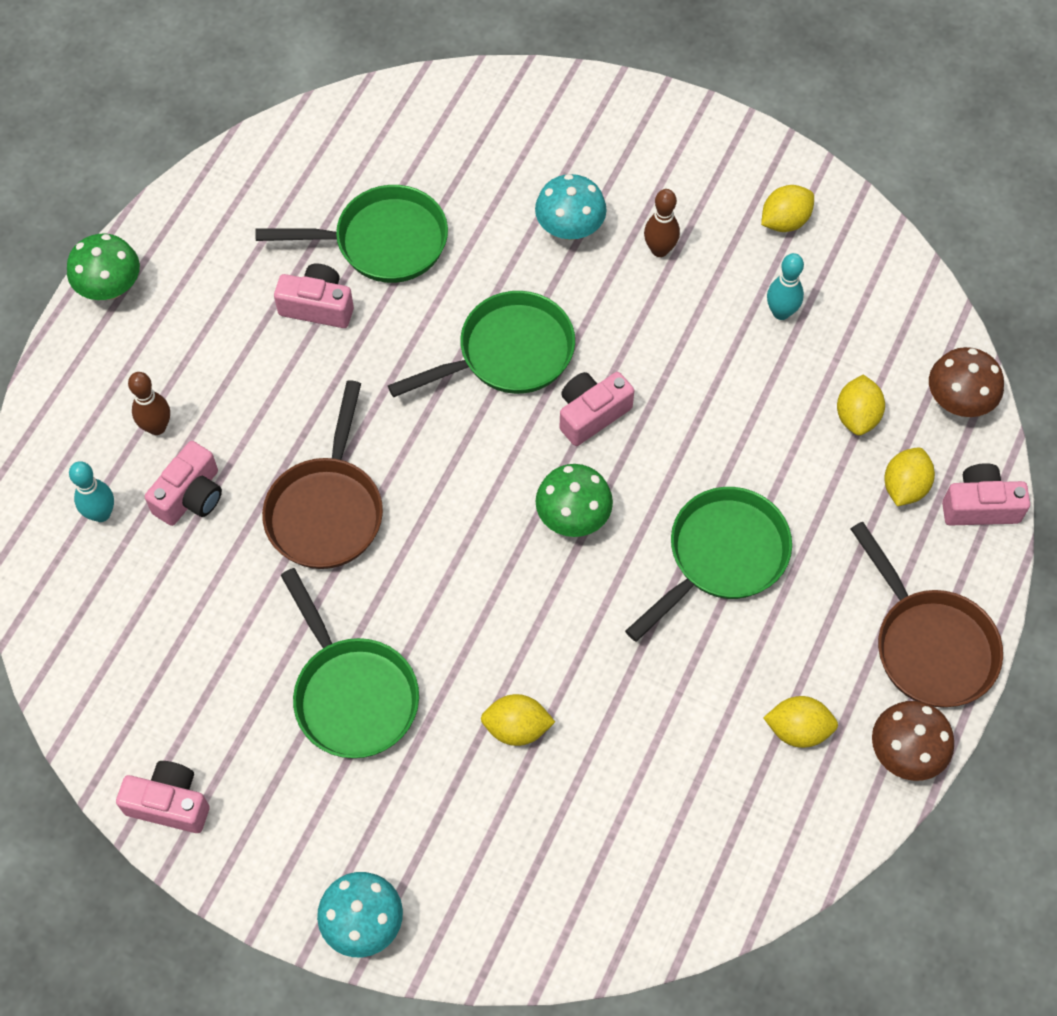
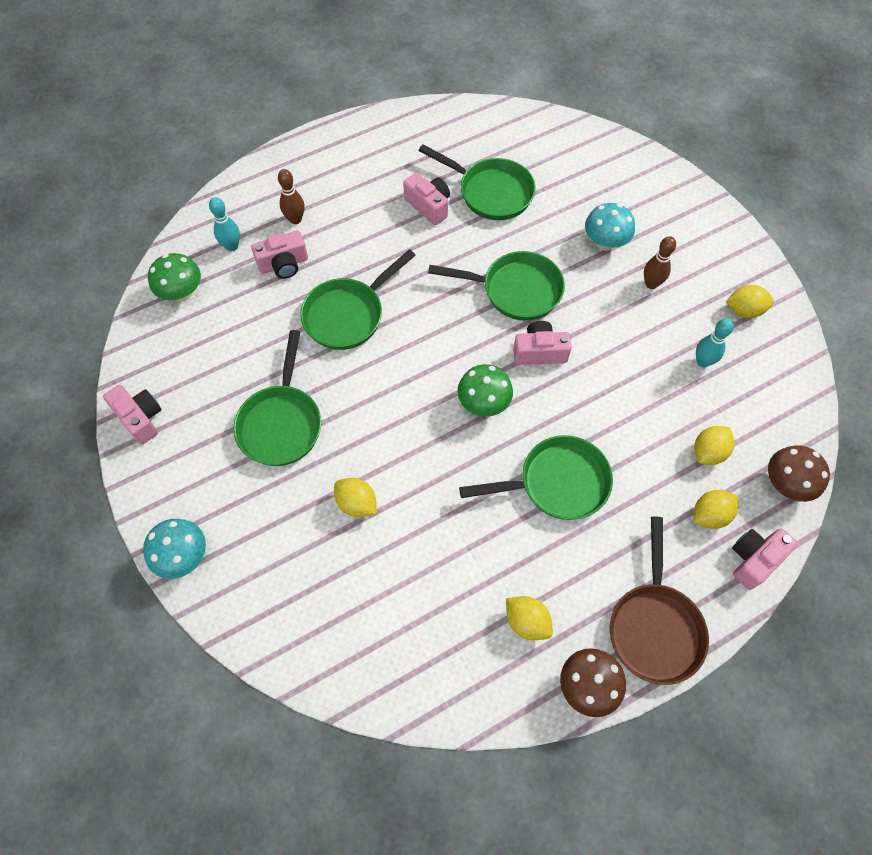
camera: 35 degrees right, 0 degrees up
(110, 287) = (329, 138): green mushroom -> green mushroom (182, 293)
(327, 510) = (348, 315): brown pan -> green pan
(979, 506) = (754, 559): pink camera -> pink camera turned 75 degrees counterclockwise

